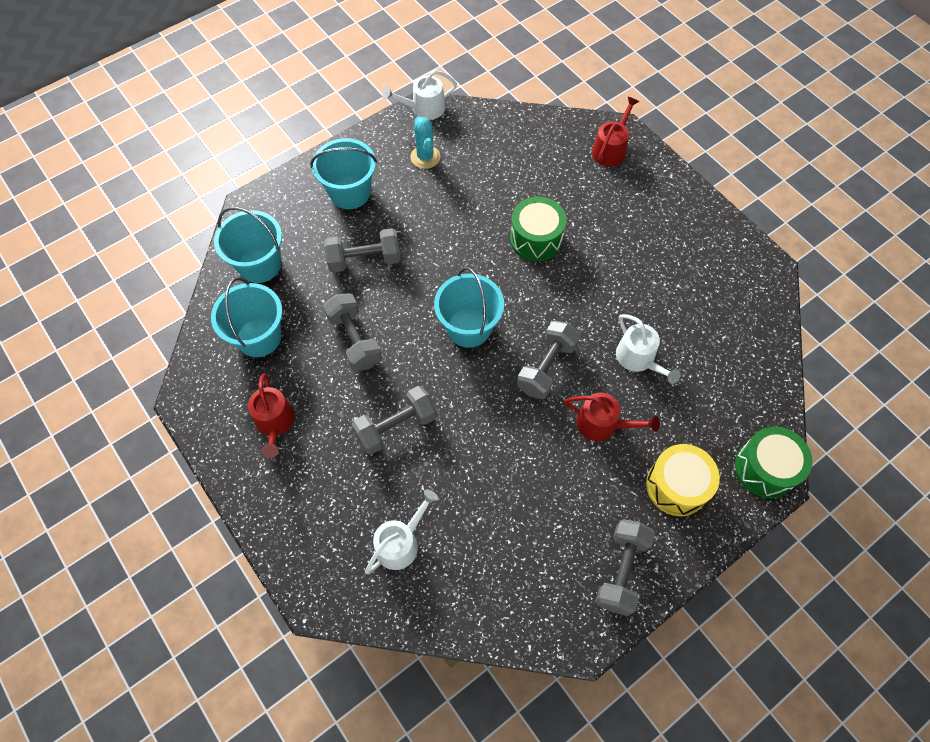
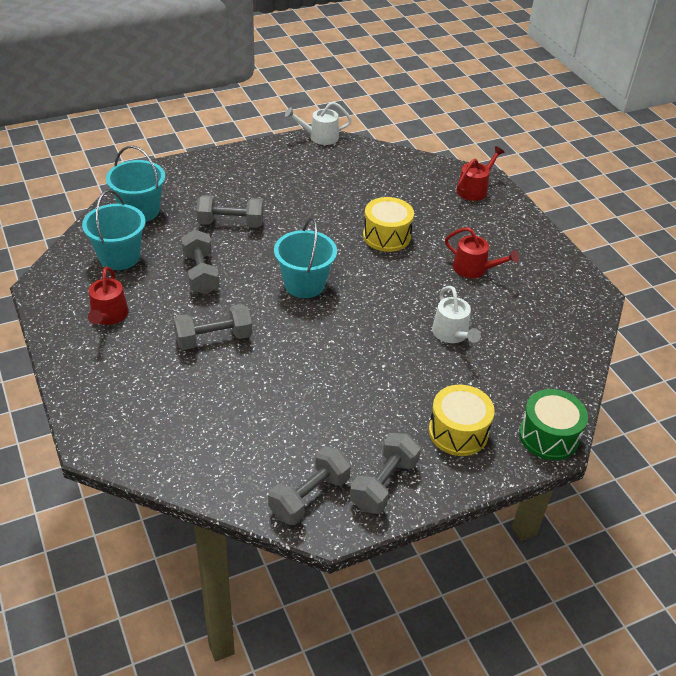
camera: 10 degrees right, 20 degrees down
(350, 192) = (235, 178): turquoise bucket -> none
(400, 543) = (185, 421): white watering can -> none
(425, 157) = (309, 167): turquoise cactus -> none
(536, 239) = (386, 236): green drum -> yellow drum
(546, 367) = (365, 324): grey dumbbell -> grey dumbbell (309, 496)
(602, 424) = (402, 373): red watering can -> red watering can (474, 269)

